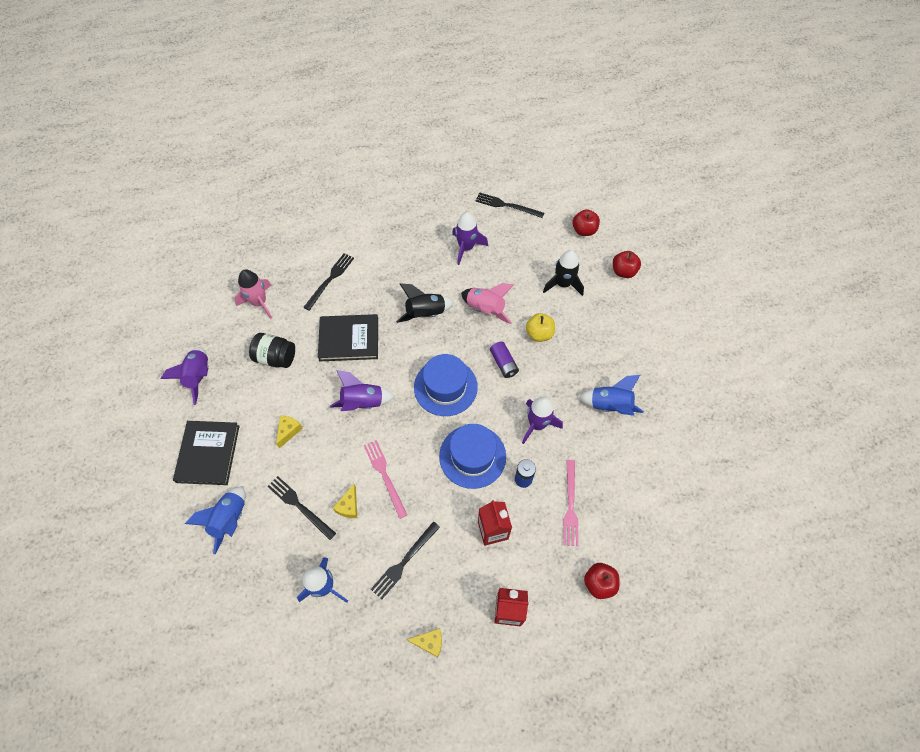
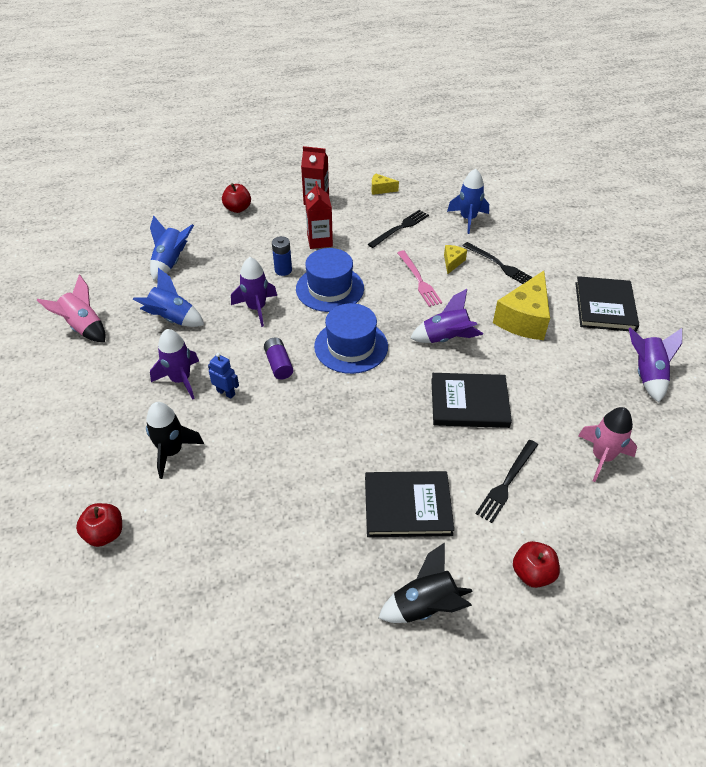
camera: 175 degrees left, 15 degrees down
(230, 520) = (563, 260): blue rocket -> blue rocket (171, 262)
(276, 357) = (558, 388): black jar -> none
(288, 431) = (524, 319): yellow cheese -> yellow cheese, size x2.15
(397, 260) = (407, 506): none -> black book
(425, 313) = (369, 426): black rocket -> black rocket (425, 606)
(466, 248) = (299, 518): purple rocket -> purple rocket (181, 380)
(485, 309) = (288, 426): pink rocket -> pink rocket (83, 327)
(507, 205) = (216, 592): black fork -> none
(539, 334) = (226, 392): yellow apple -> blue robot
(570, 505) = (244, 251): pink fork -> none
(623, 271) = (78, 463): red apple -> red apple (532, 573)

